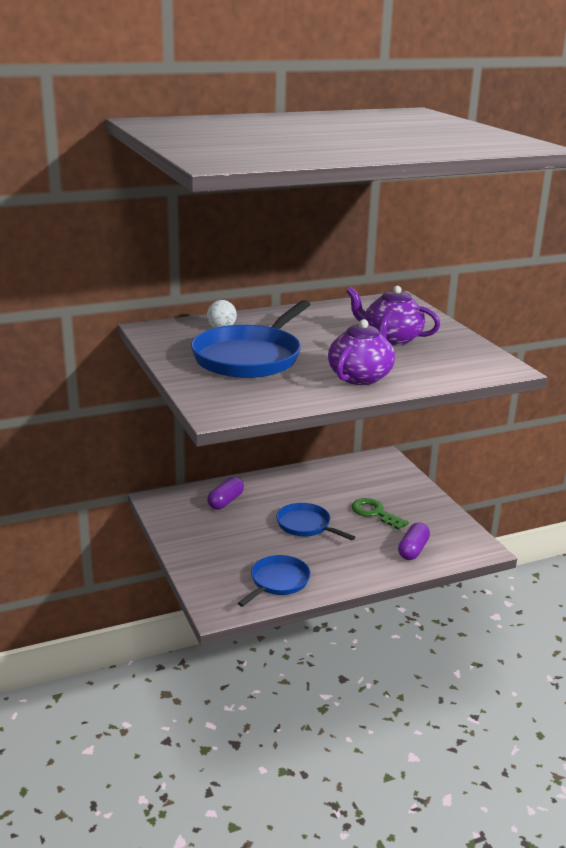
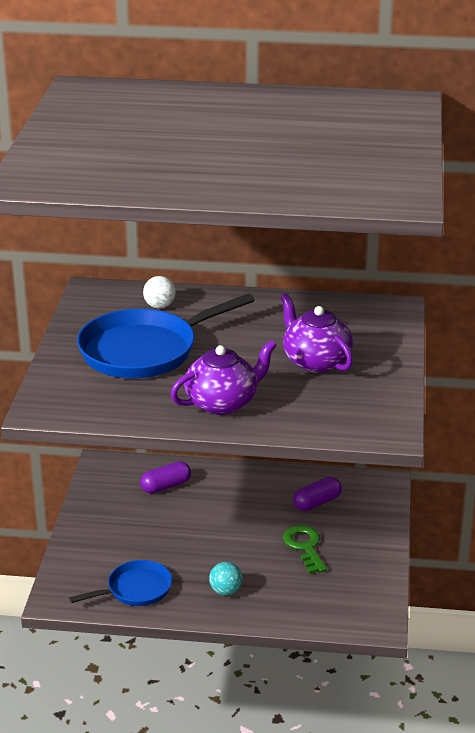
camera: 30 degrees right, 5 degrees up
(306, 525) = (220, 538): blue pan -> none
(349, 561) = (225, 591): none -> turquoise ball
(413, 550) = (302, 601): purple capsule -> purple capsule (317, 503)

